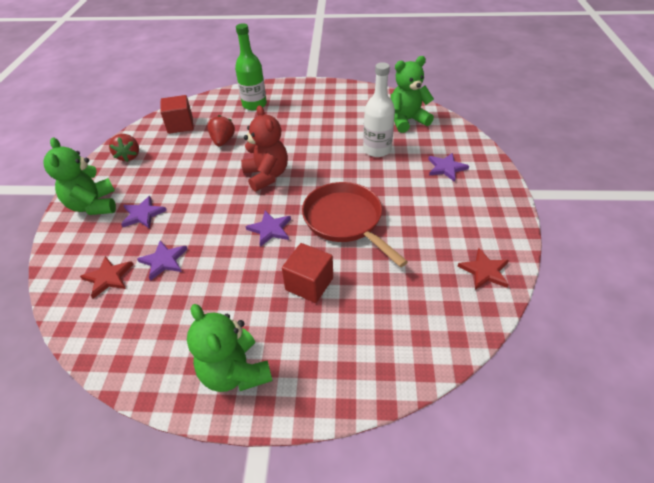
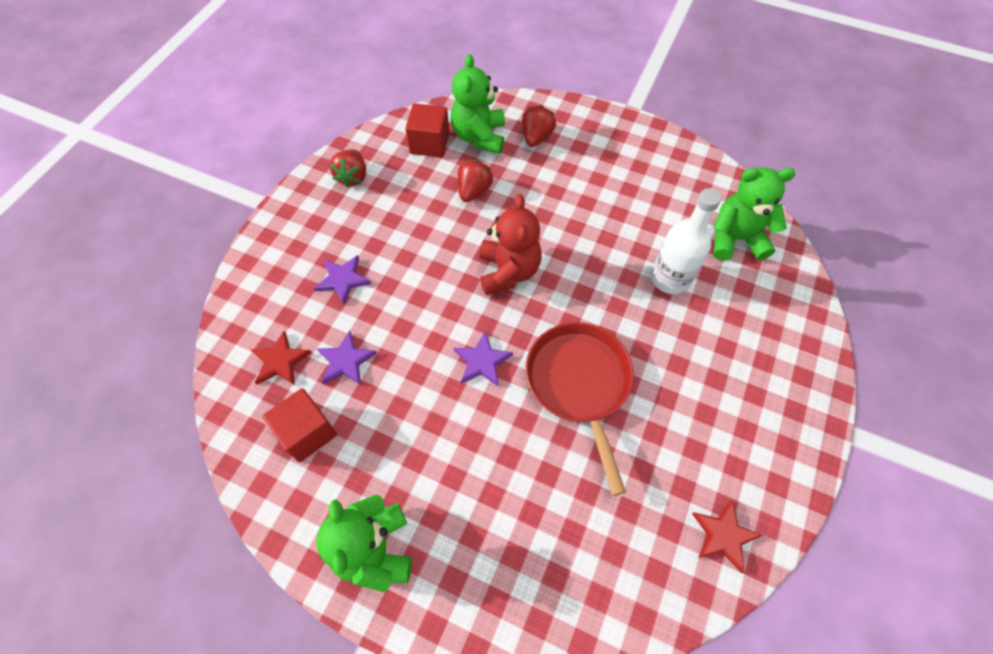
camera: 20 degrees right, 15 degrees up
(94, 205) = (292, 244): green teddy bear -> green teddy bear (479, 137)
(254, 104) = (536, 137): green bottle -> red strawberry
(309, 284) = (498, 463): red cube -> red cube (307, 432)
(446, 168) = (752, 346): purple star -> none

